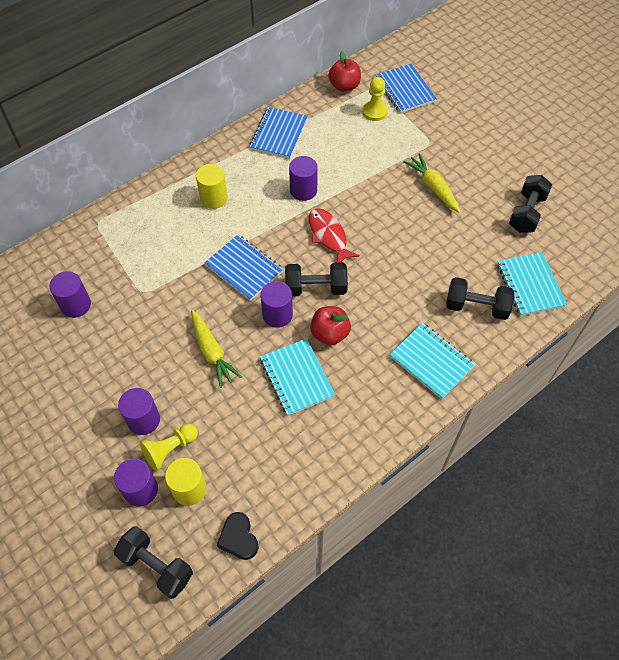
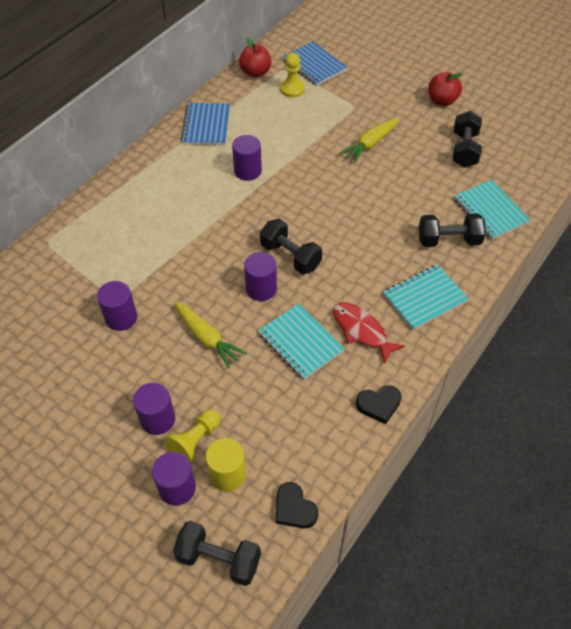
camera: 15 degrees left, 5 degrees down
(76, 305) = (49, 325): purple cylinder -> purple cylinder (121, 318)
(214, 198) = (161, 195): yellow cylinder -> none
(244, 269) = (213, 254): blue notebook -> none
(315, 288) = (290, 256): black dumbbell -> black dumbbell turned 60 degrees clockwise
(328, 236) = (286, 207): red fish -> red fish (362, 331)
(330, 334) = (318, 295): red apple -> red apple (442, 101)
(350, 458) = (379, 405): none -> black heart
(431, 362) = (424, 298): turquoise notebook -> turquoise notebook turned 60 degrees counterclockwise
(432, 187) = (370, 144): yellow carrot -> yellow carrot turned 90 degrees counterclockwise

